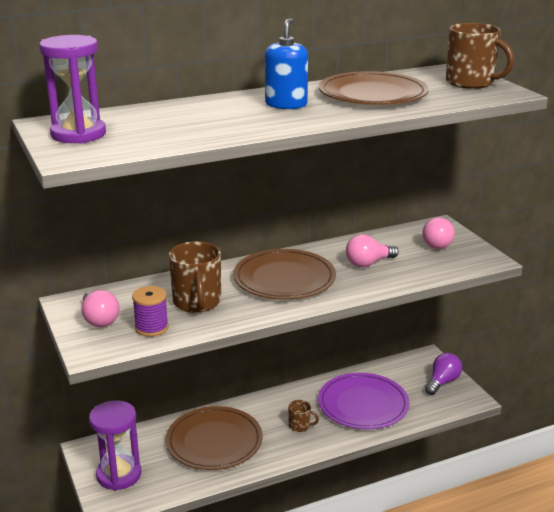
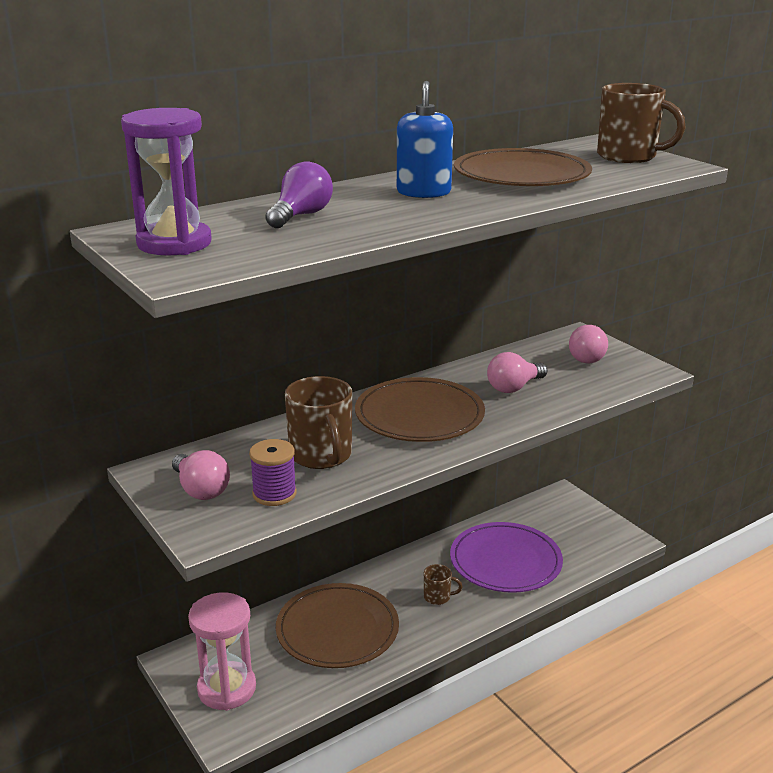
camera: 10 degrees left, 0 degrees up
(119, 475) = (227, 689): purple hourglass -> pink hourglass
(442, 382) = (589, 524): purple light bulb -> purple light bulb (301, 216)

